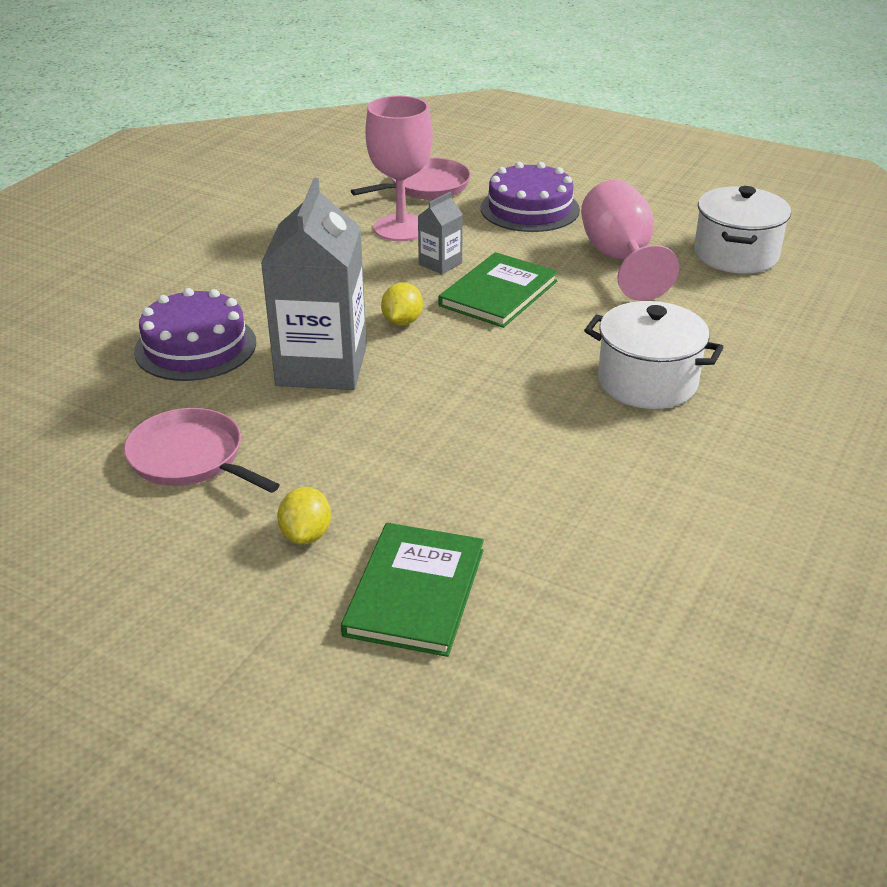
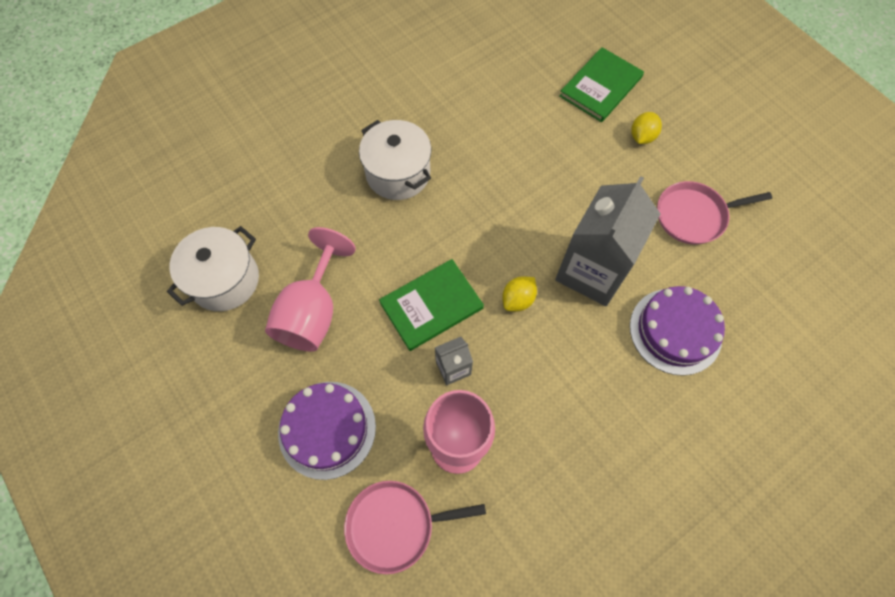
camera: 155 degrees left, 30 degrees up
(191, 458) = (694, 215): pink pan -> pink pan turned 105 degrees clockwise

